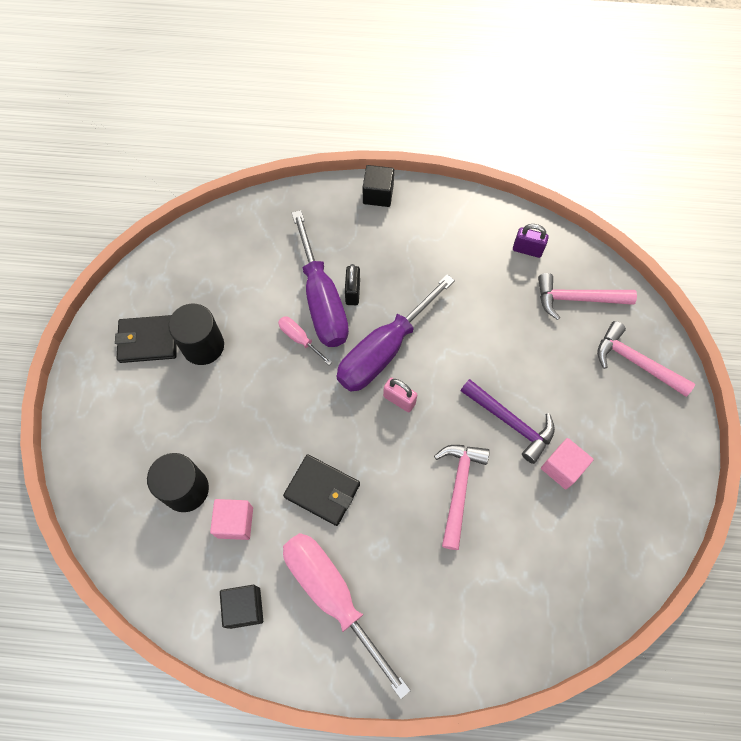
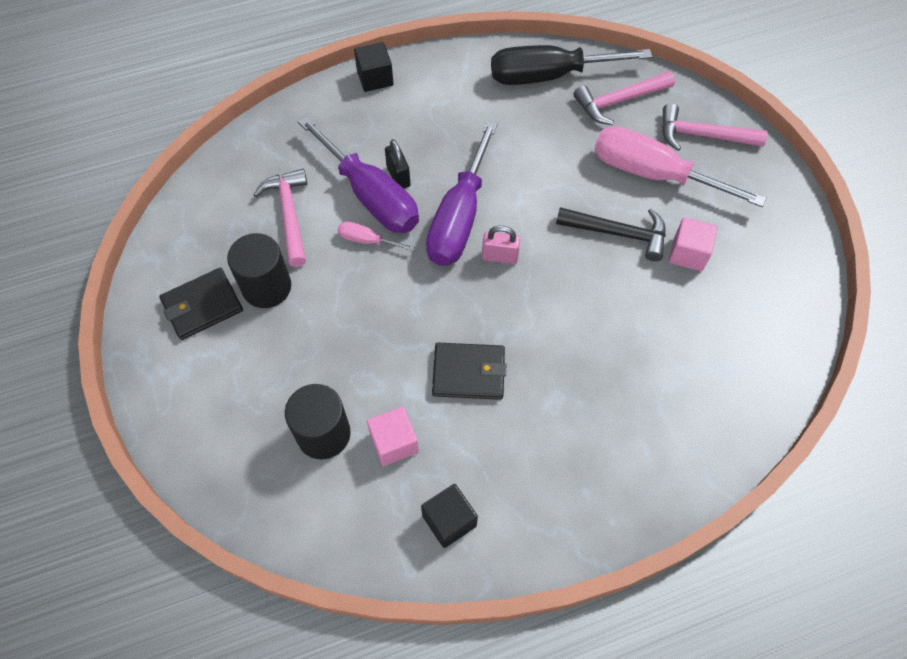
camera: 25 degrees left, 5 degrees down
(332, 595) = (533, 467): pink screwdriver -> pink screwdriver (653, 174)
(458, 488) = (602, 313): pink hammer -> pink hammer (289, 215)
(510, 422) = (618, 233): purple hammer -> black hammer
(527, 250) = (548, 76): purple padlock -> black screwdriver

